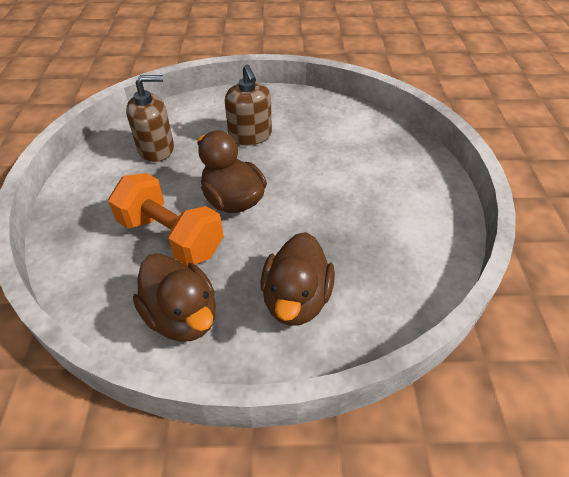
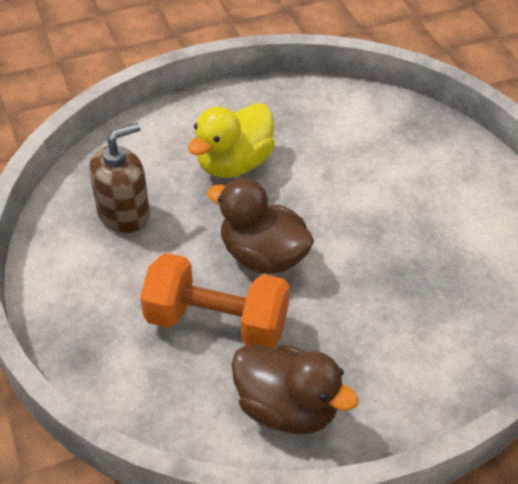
camera: 20 degrees left, 0 degrees up
(250, 135) = (234, 163): brown soap dispenser -> yellow duck
(296, 299) = (399, 351): brown duck -> none

